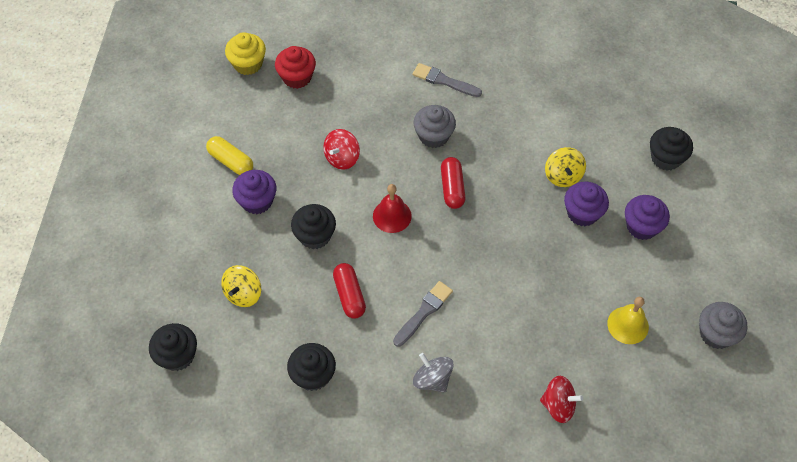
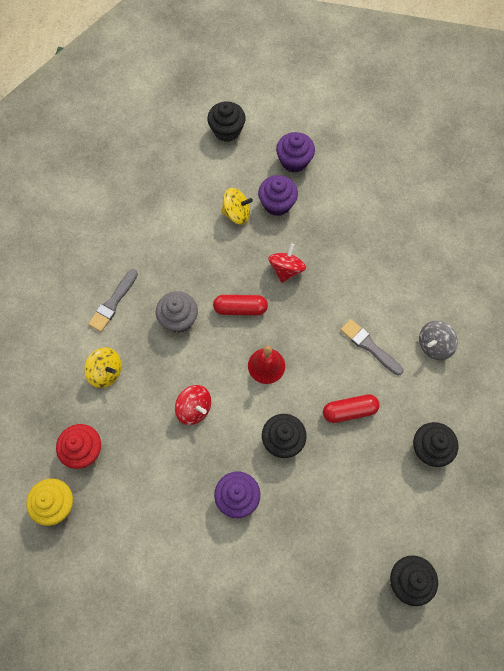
camera: 85 degrees left, 10 degrees up
(231, 161) = (185, 525): yellow capsule -> none
(243, 293) = (343, 513): yellow spinning top -> yellow spinning top (106, 372)
(558, 405) = (457, 250): red spinning top -> red spinning top (286, 269)
(628, 325) = (386, 187): yellow bell -> none
(716, 334) = (396, 127): grey cupcake -> none

